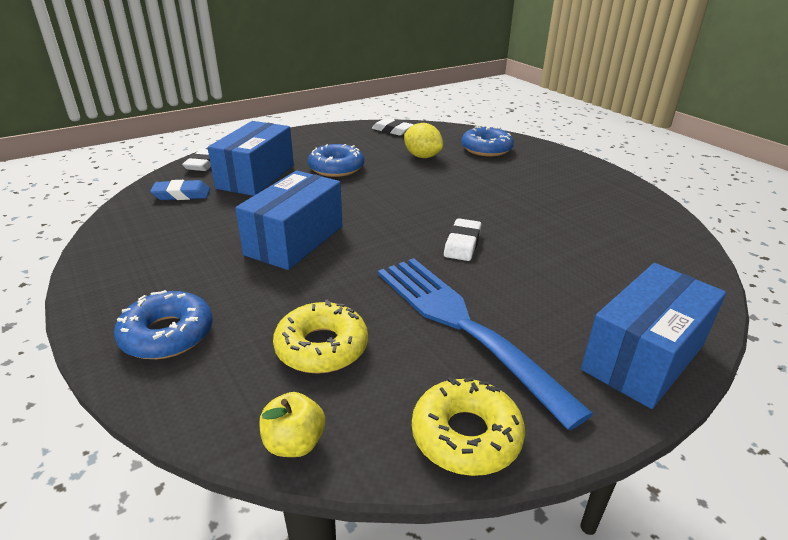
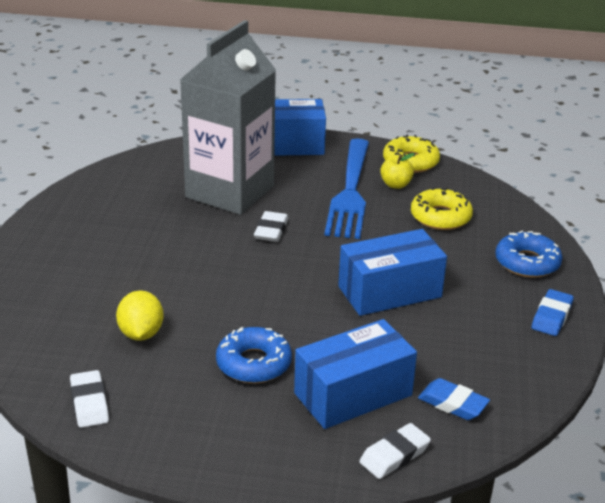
camera: 140 degrees left, 0 degrees up
(116, 283) = (551, 316): none -> blue eraser
(294, 443) = (488, 190): yellow apple -> yellow apple (395, 185)
(462, 244) = (271, 230): white eraser -> white eraser turned 45 degrees counterclockwise
(486, 149) = (58, 309): blue donut -> none
(562, 261) = (230, 192): none -> grey carton

